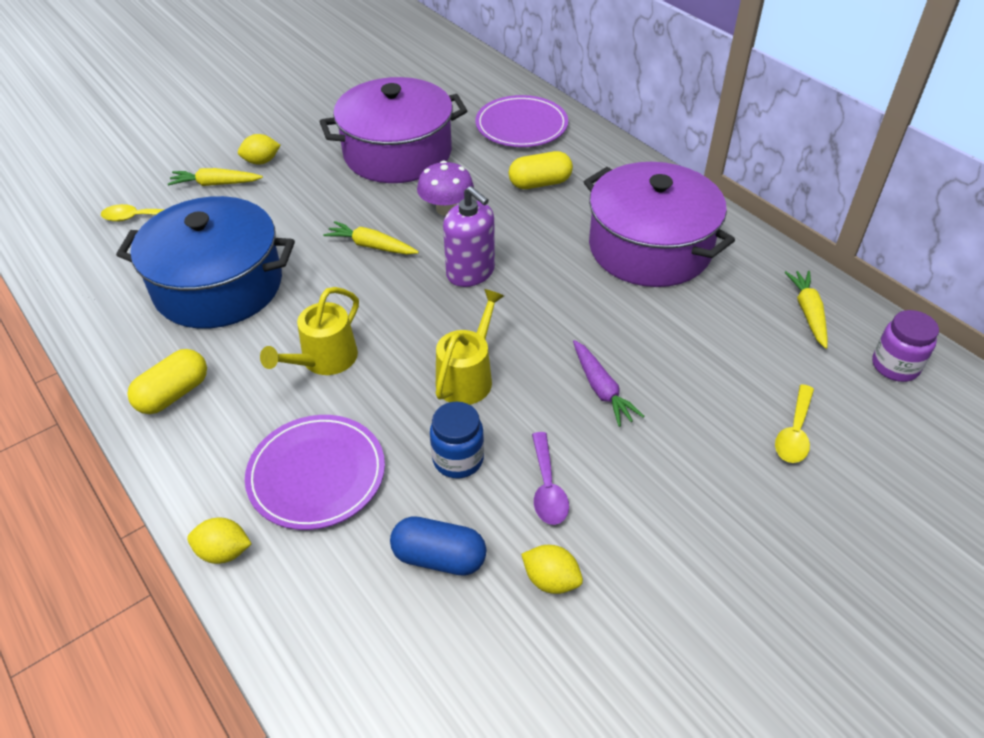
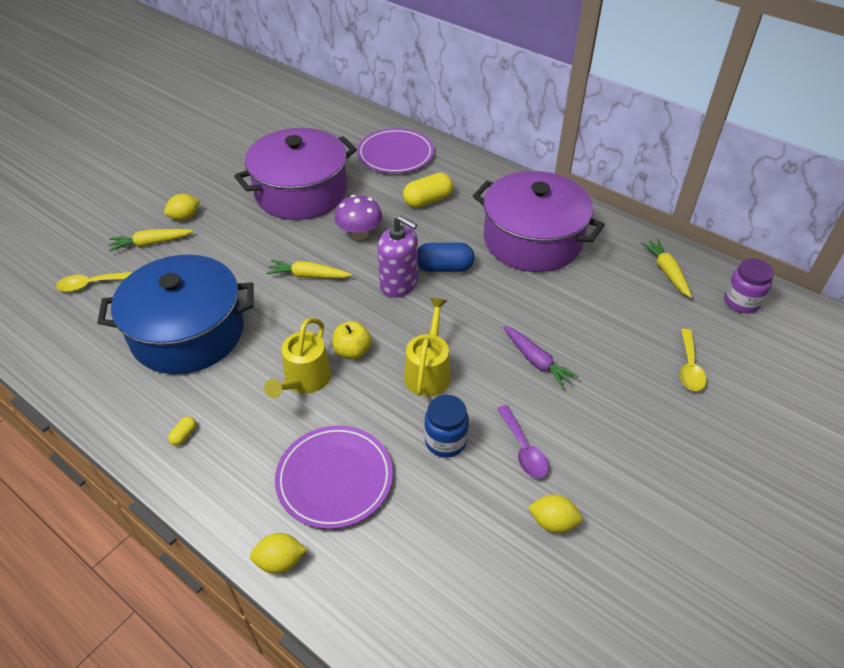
camera: 15 degrees left, 0 degrees up
(174, 394) = (184, 435): yellow capsule -> yellow capsule, size x0.46
(389, 338) = (352, 351): none -> yellow apple
(439, 558) = (460, 525): blue capsule -> blue capsule (444, 268)

